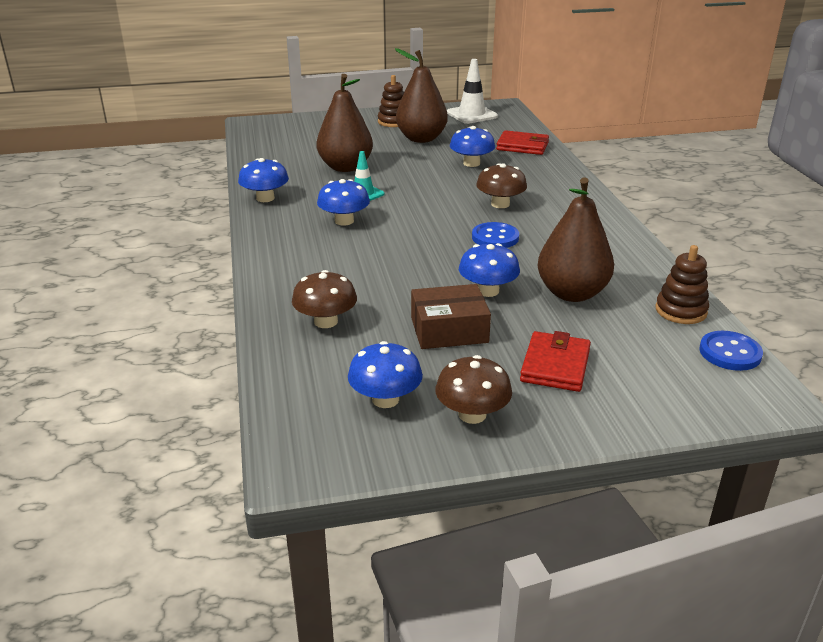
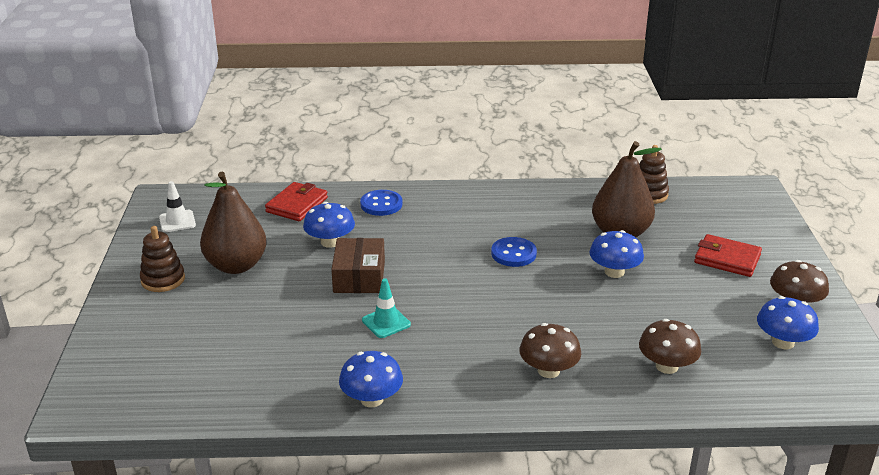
camera: 80 degrees left, 0 degrees up
(344, 221) = (454, 341): blue mushroom -> none
(345, 167) = (300, 329): brown pear -> none
(449, 330) = (679, 300): brown box -> brown box (359, 276)
(472, 115) = (177, 221): white traffic cone -> white traffic cone, size x0.65
(500, 204) = (441, 240): brown mushroom -> brown mushroom (548, 370)
(730, 353) = (704, 189): blue button -> blue button (381, 204)

